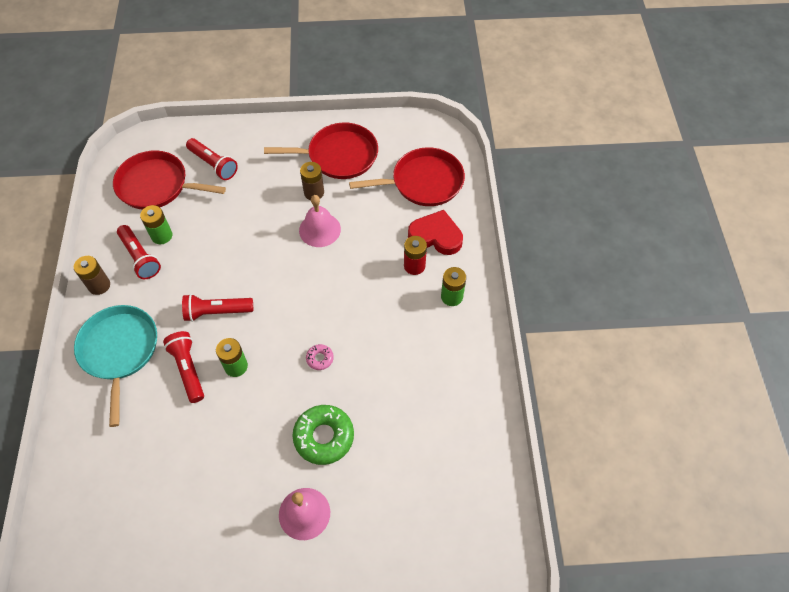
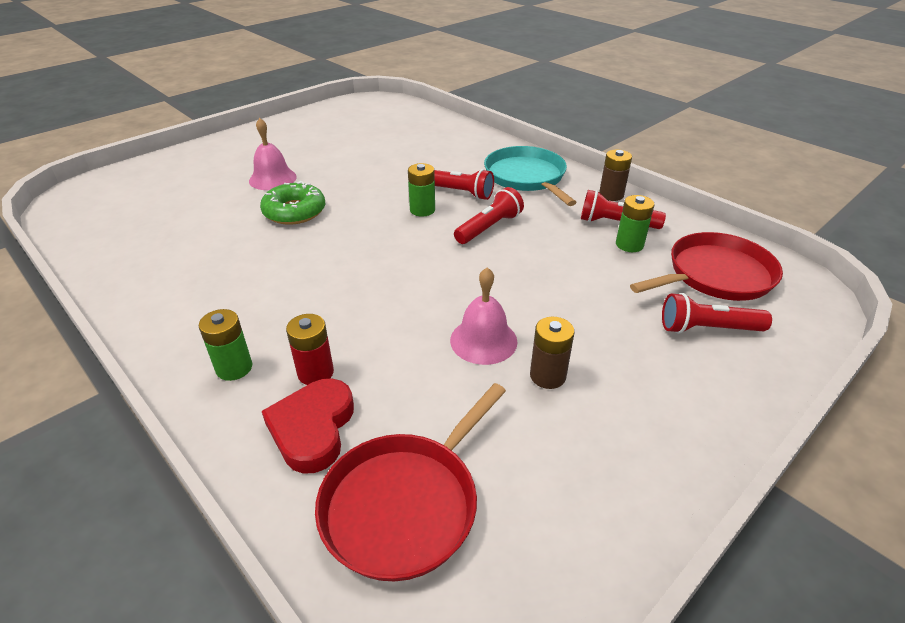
camera: 140 degrees right, 20 degrees down
(119, 351) = (527, 177): turquoise pan -> turquoise pan turned 150 degrees counterclockwise
(320, 358) = (350, 247): pink donut -> none
(339, 155) = (587, 451): red pan -> none
(436, 236) = (312, 428): red heart -> red heart turned 120 degrees clockwise

